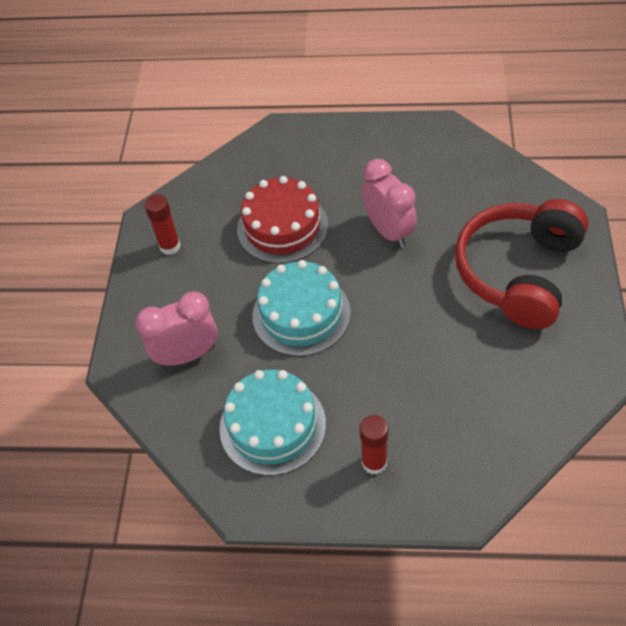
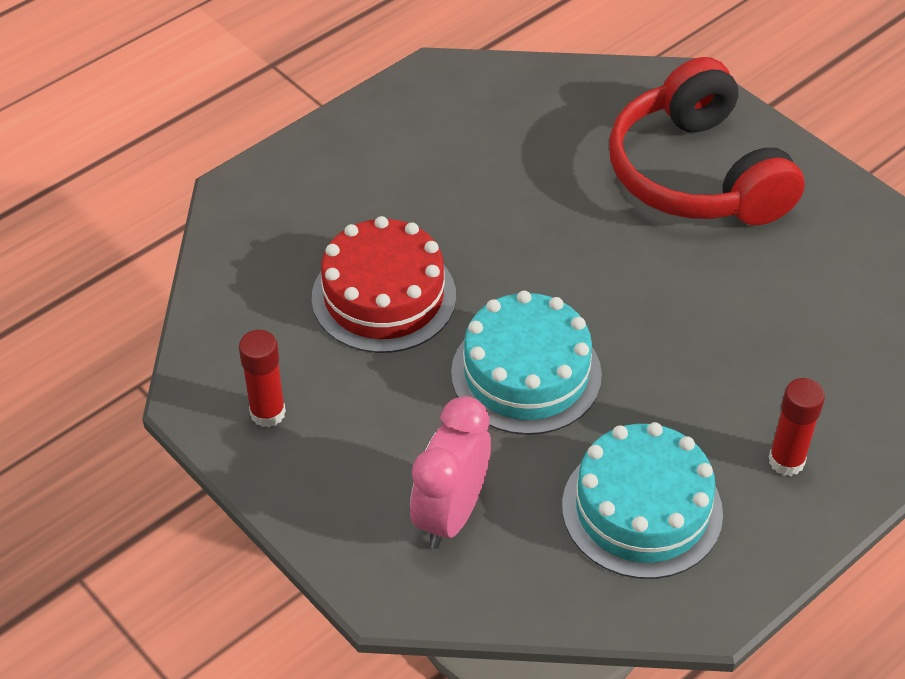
camera: 50 degrees left, 5 degrees down
(388, 231) = (512, 220): pink clock -> none

